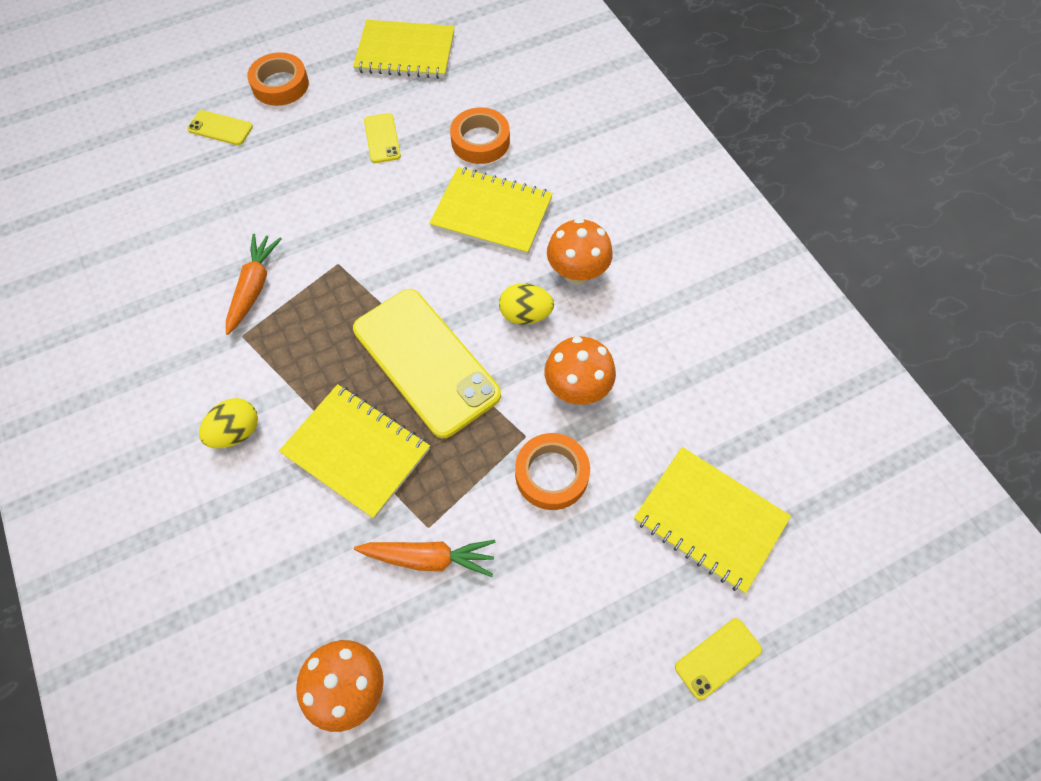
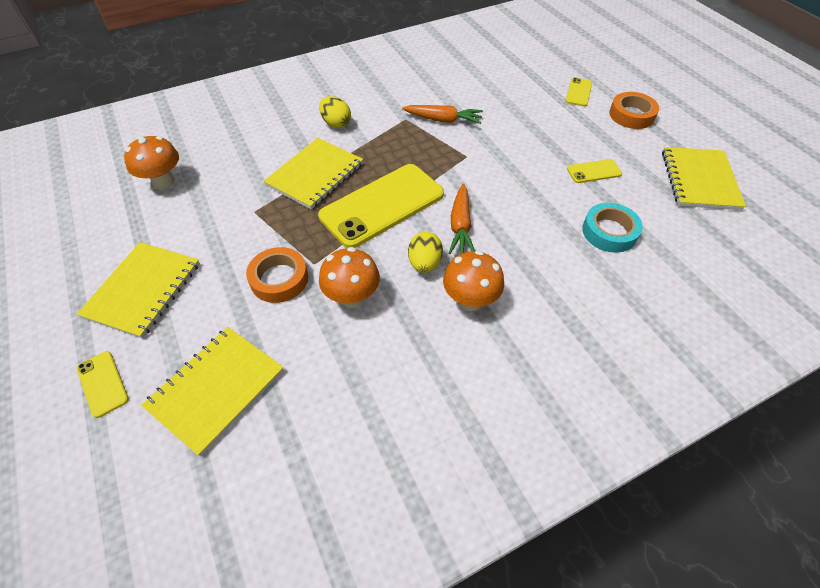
camera: 90 degrees right, 10 degrees down
(429, 558) = (232, 213): orange carrot -> orange carrot (460, 226)
(480, 141) = (609, 232): orange tape -> turquoise tape
(492, 213) = (528, 241): yellow notebook -> yellow notebook (143, 290)

